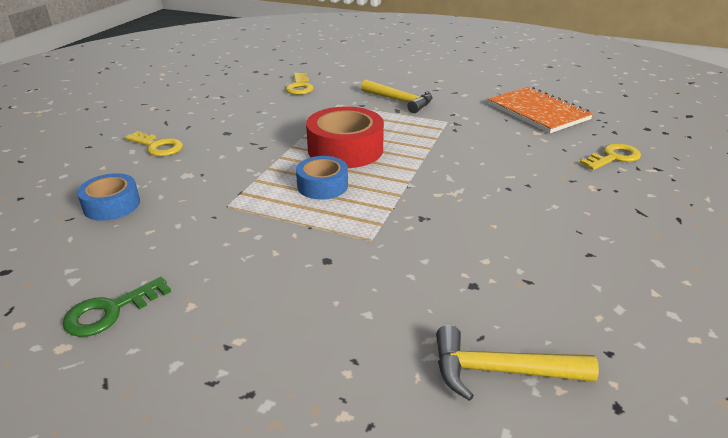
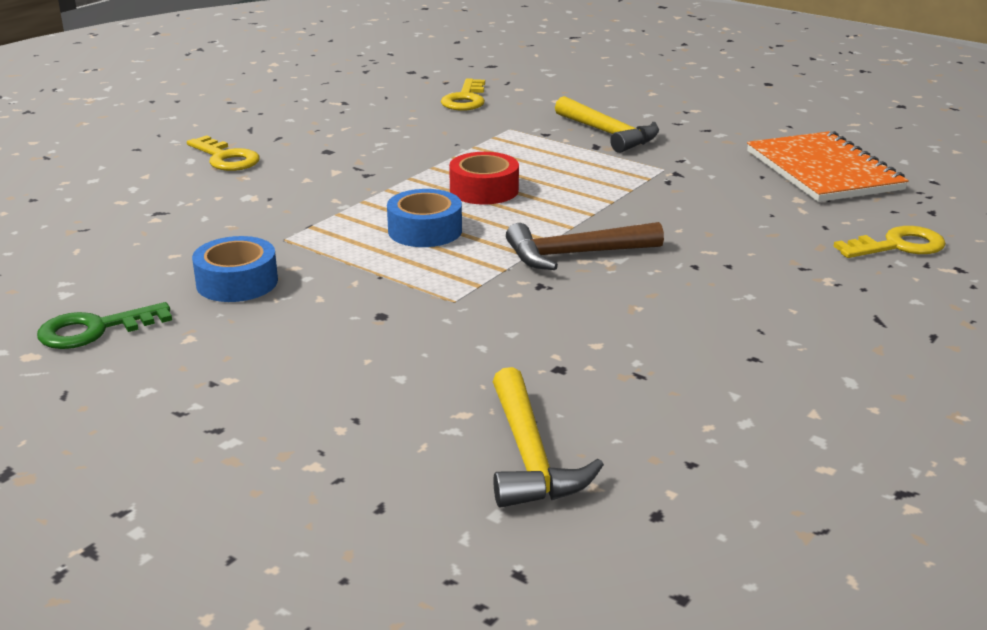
camera: 15 degrees right, 5 degrees down
(112, 205) = (139, 220): blue tape -> blue tape (237, 282)
(345, 149) = (484, 190): red tape -> red tape, size x0.61
(430, 190) = (574, 254): none -> brown hammer
(499, 371) = (530, 457): yellow hammer -> yellow hammer turned 120 degrees counterclockwise

